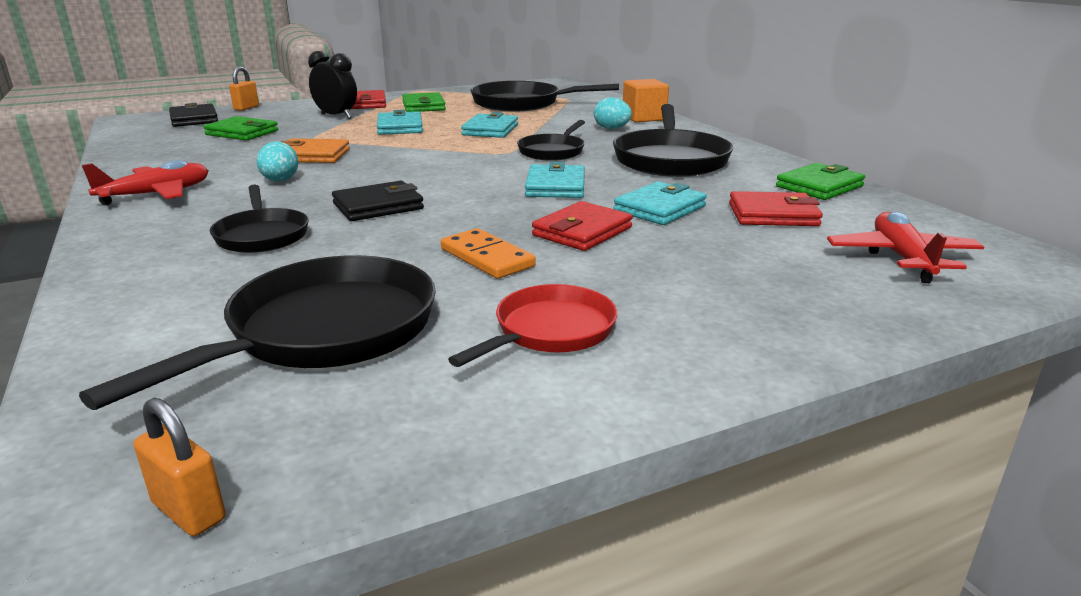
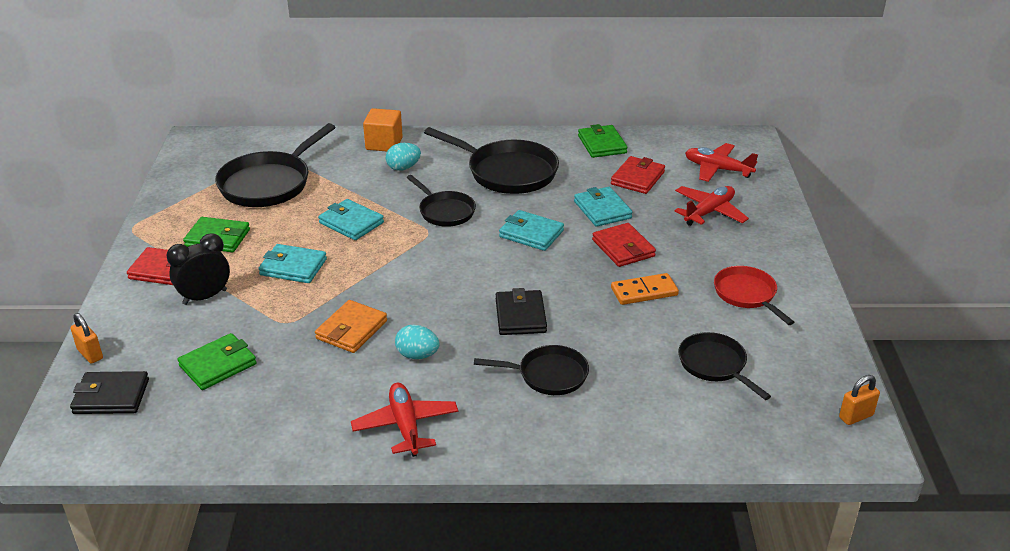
camera: 65 degrees left, 10 degrees up
(323, 332) = (715, 365): black pan -> black pan, size x0.60
(761, 269) = (709, 212): none -> red plane

